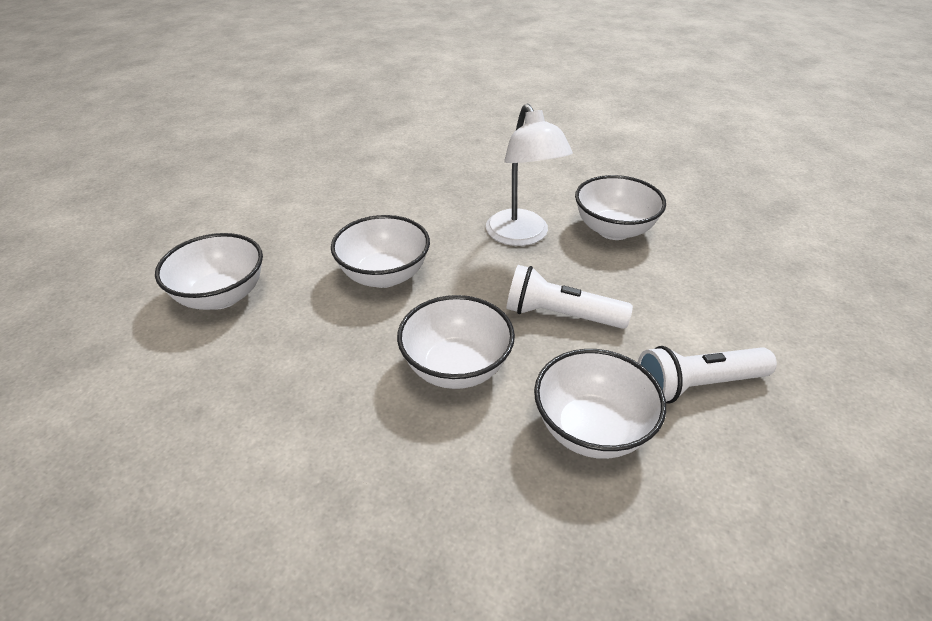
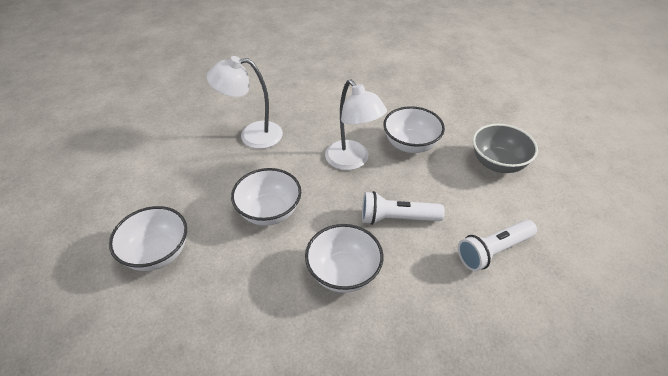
camera: 15 degrees left, 5 degrees up
(399, 187) = (252, 135): none -> white lamp
(591, 429) = (441, 297): white bowl -> none
(741, 273) = (498, 163): none -> grey bowl

